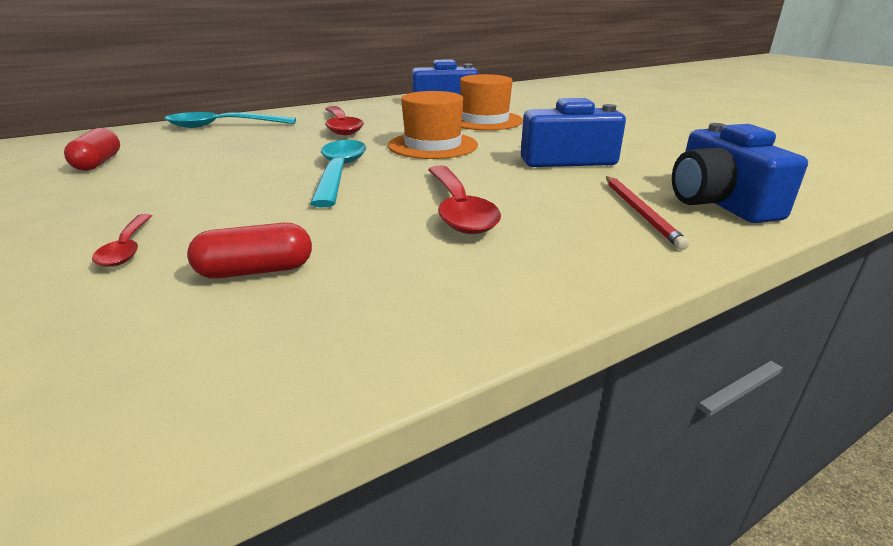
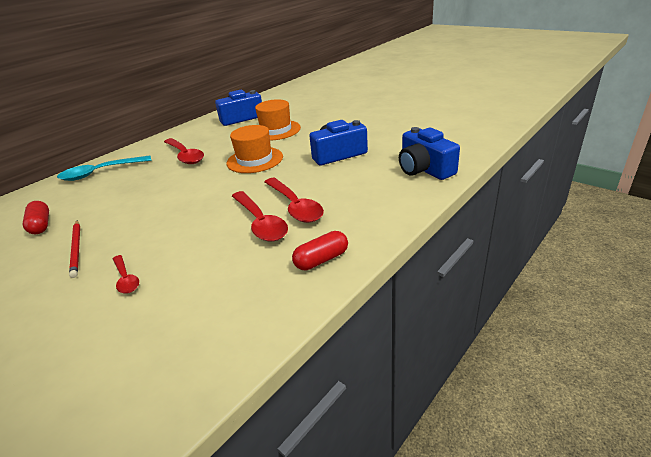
camera: 15 degrees left, 5 degrees up
(256, 271) = (211, 273): red capsule -> red capsule (321, 260)
(339, 172) = (210, 195): turquoise spoon -> none
(388, 220) = (260, 223): none -> red spoon
(640, 212) = (388, 185): red pencil -> red pencil (76, 249)

